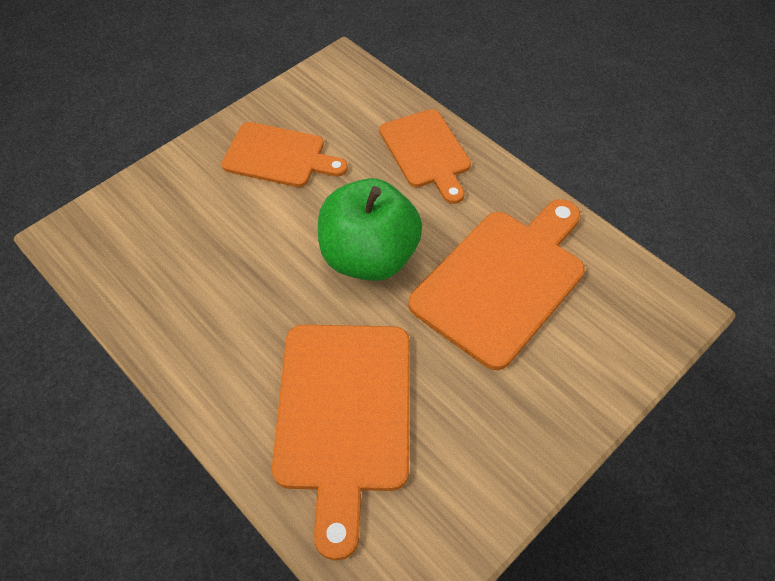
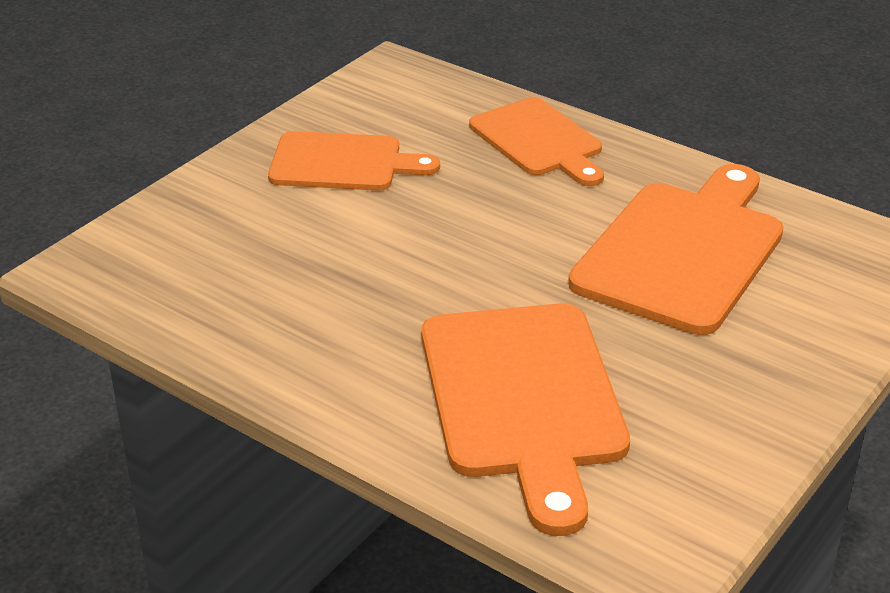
camera: 10 degrees left, 20 degrees down
(369, 256) = (500, 247): green apple -> none

